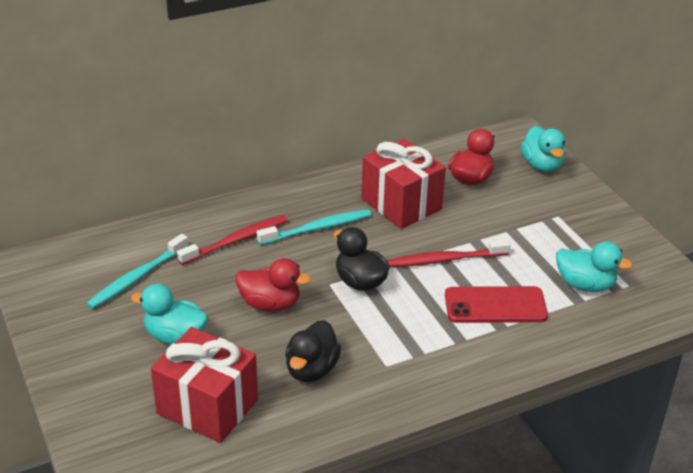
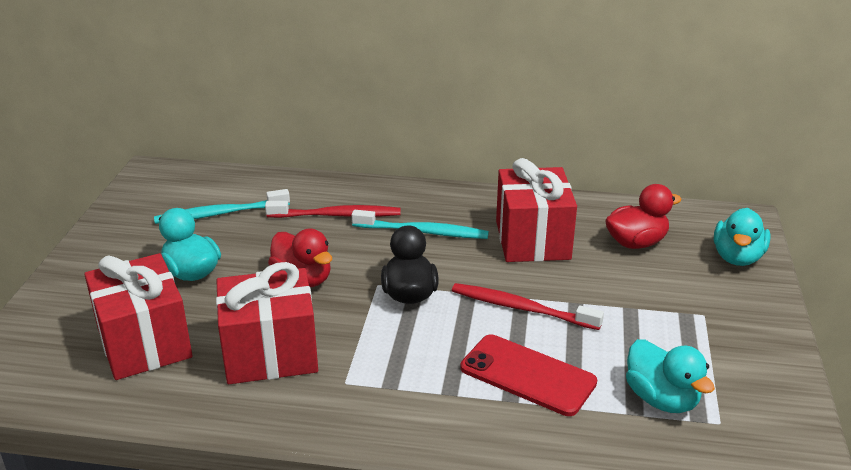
camera: 35 degrees right, 5 degrees down
(311, 369) = (270, 353): black duck -> red gift

